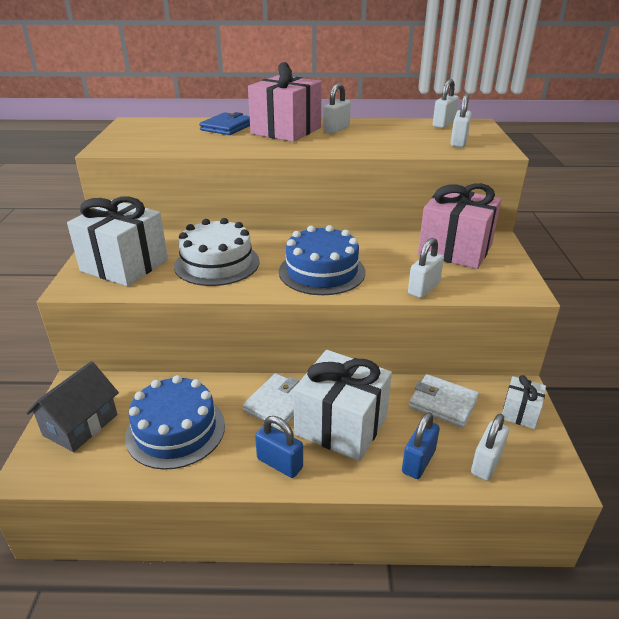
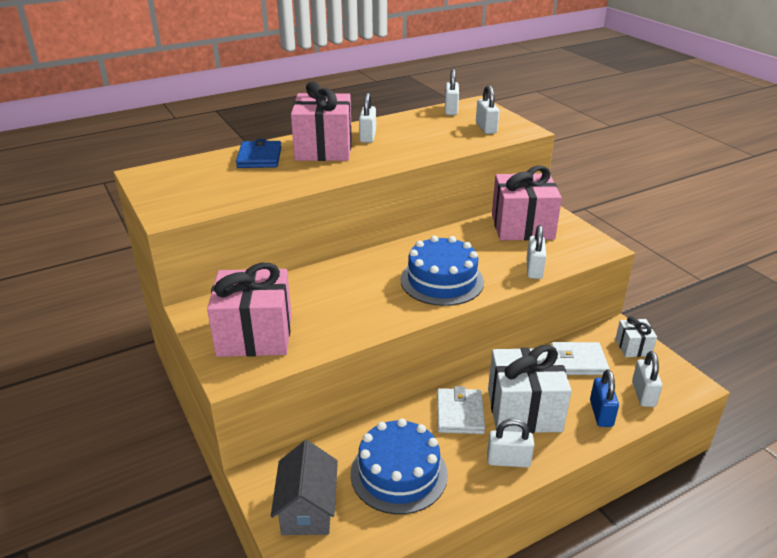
camera: 30 degrees left, 0 degrees up
(124, 265) = (255, 335): white gift -> pink gift
(217, 263) = (342, 303): white cake -> none
(279, 463) = (508, 461): blue padlock -> white padlock

